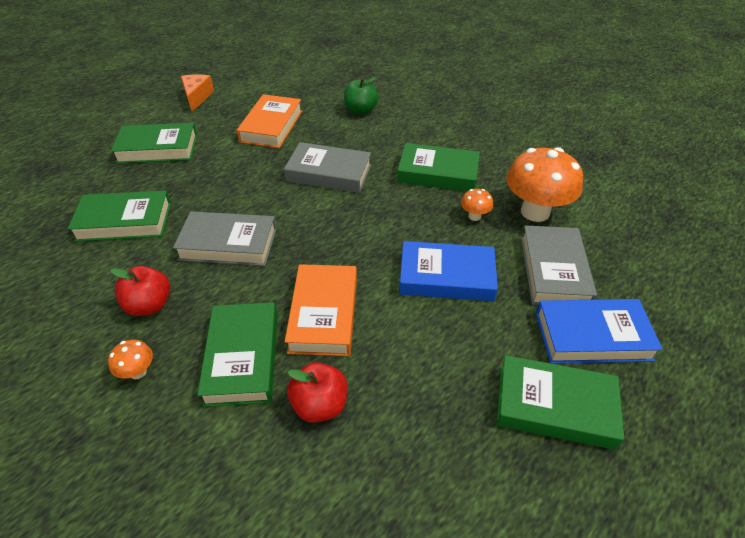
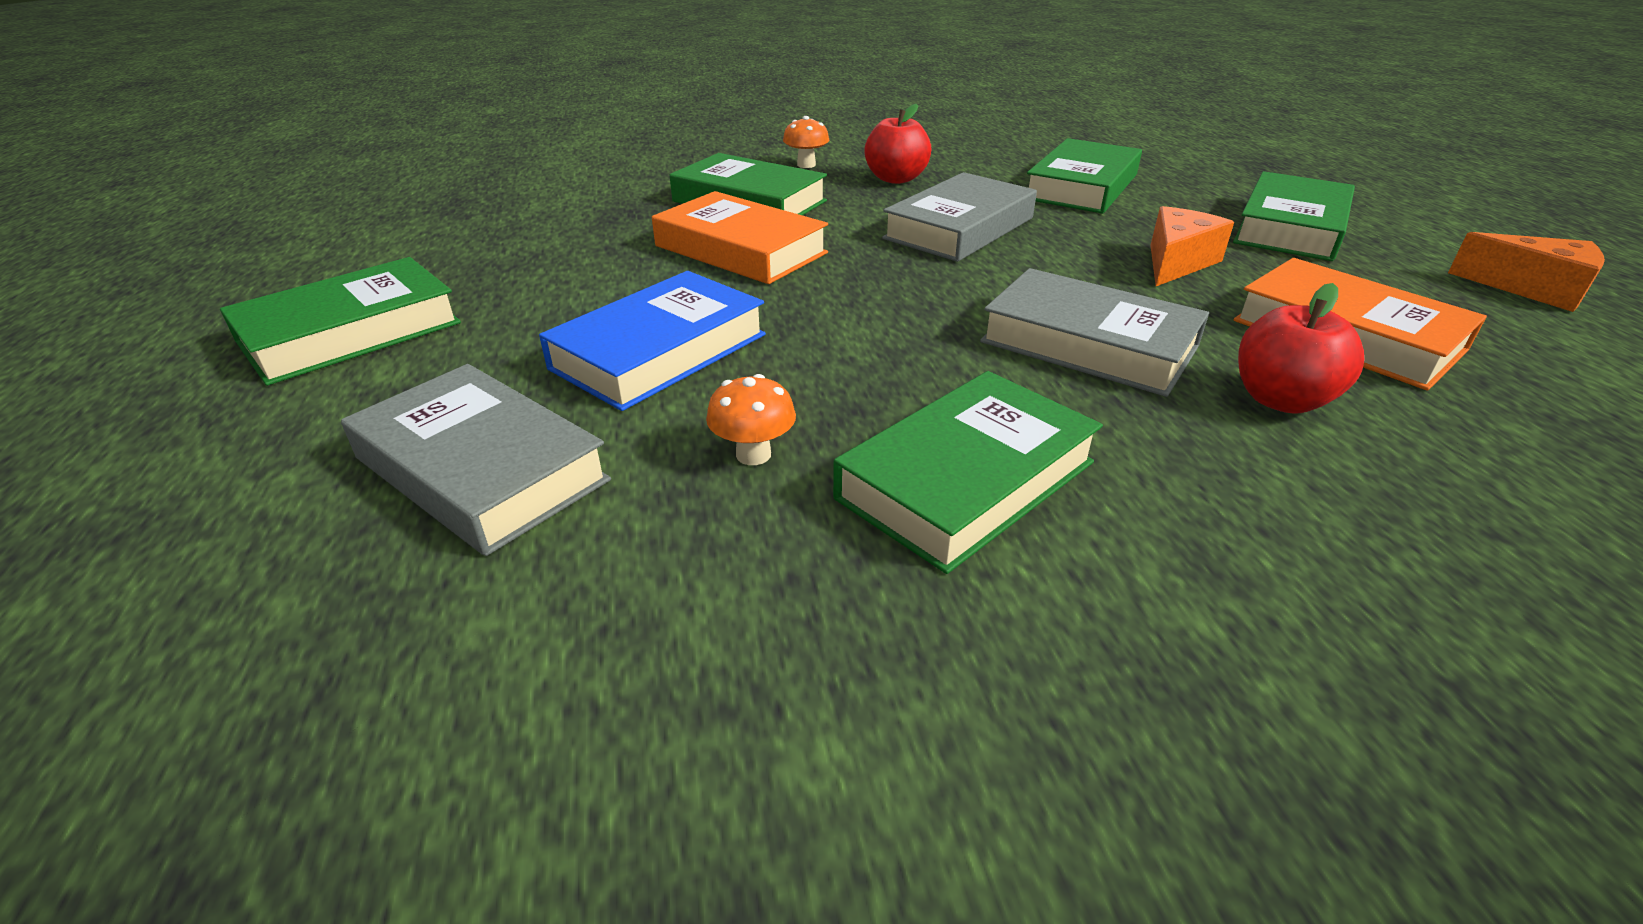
camera: 125 degrees right, 10 degrees down
(227, 169) = (1177, 262): none -> orange cheese
(320, 405) = (627, 218): red apple -> red apple (1281, 400)
(329, 173) = (1089, 344): grey book -> grey book turned 75 degrees clockwise
(360, 110) = (1413, 485): green apple -> none
(535, 212) = (645, 559): orange mushroom -> none
(592, 336) = (331, 423): blue book -> none

